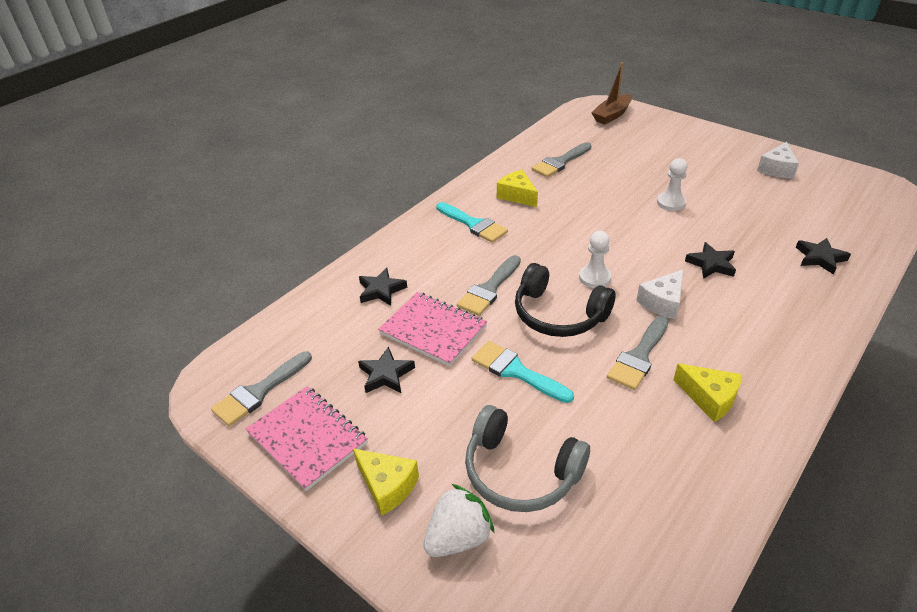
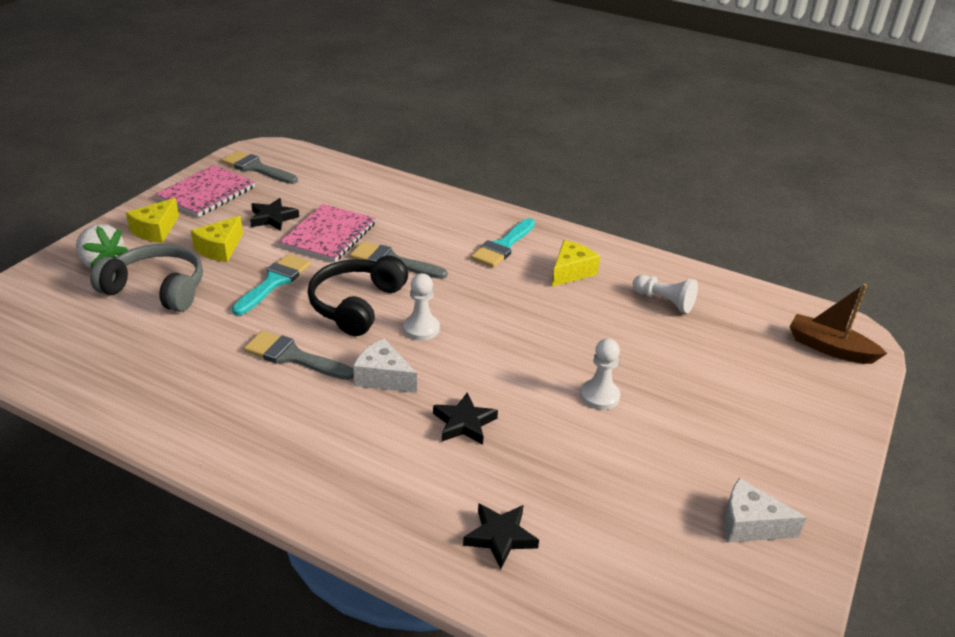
camera: 75 degrees right, 5 degrees down
(381, 290) = (383, 204): black star -> none
(520, 472) = (157, 289): grey headphones -> grey headphones turned 90 degrees clockwise
(560, 162) = (664, 302): grey brush -> white pawn
(709, 398) = (230, 402): yellow cheese -> yellow cheese (220, 249)

